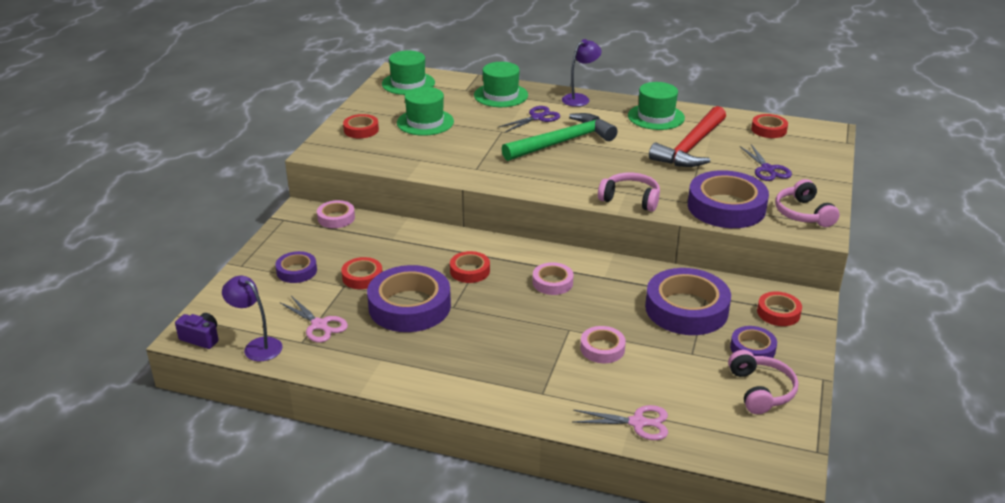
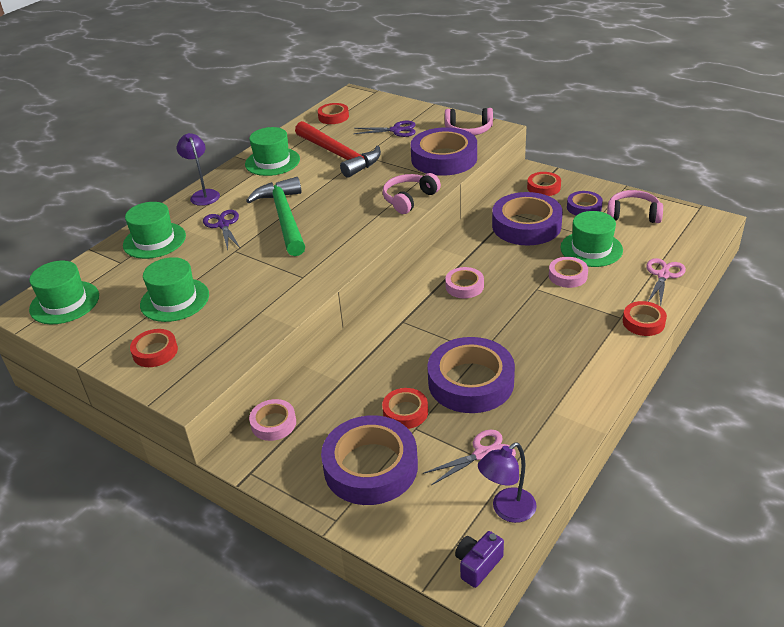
camera: 70 degrees left, 5 degrees up
(296, 271) = (370, 467): purple tape -> purple tape, size x1.96
(470, 271) = (425, 333): red tape -> red tape (643, 322)
(664, 361) = (591, 249): none -> green hat

